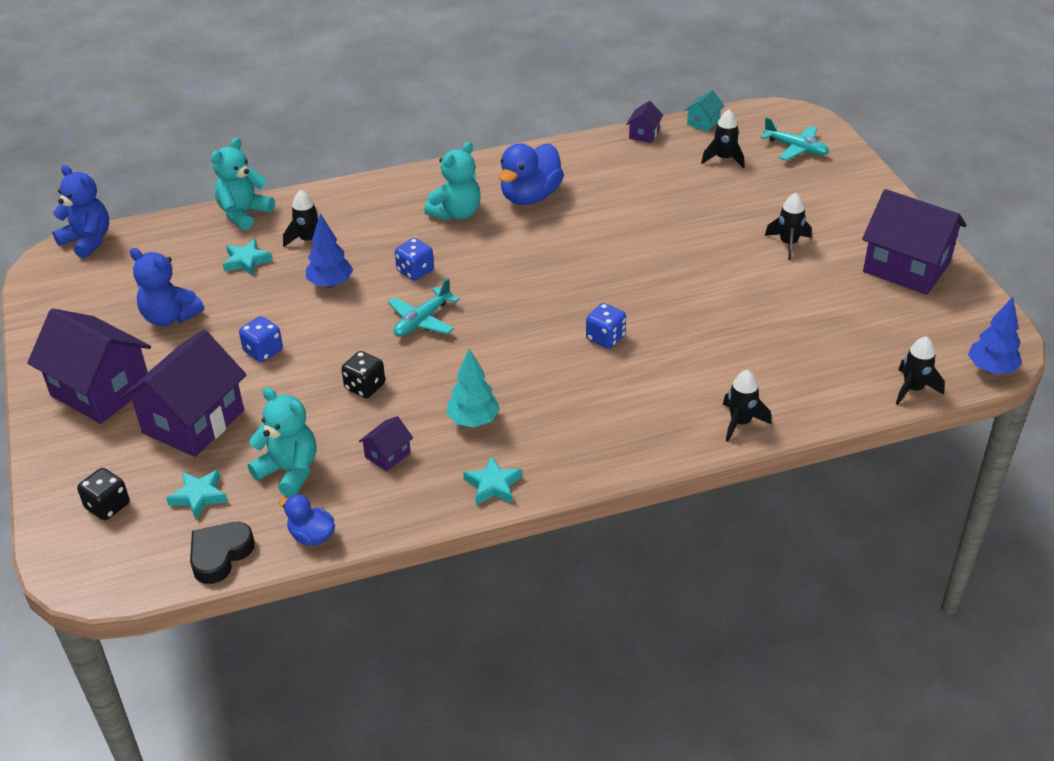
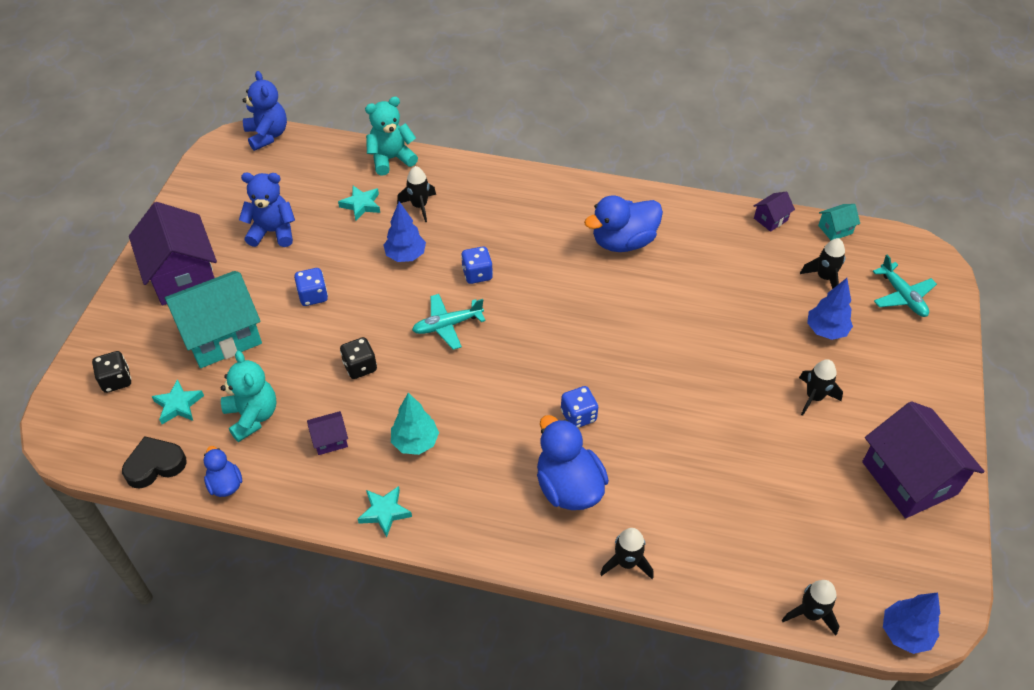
camera: 30 degrees right, 10 degrees up
(170, 317) = (272, 232): blue teddy bear -> blue teddy bear turned 120 degrees clockwise
(193, 421) = (221, 335): purple house -> turquoise house
(456, 213) = (551, 231): turquoise teddy bear -> none
(643, 392) = (568, 487): none -> blue duck
(757, 195) = (826, 330): none -> blue tree

